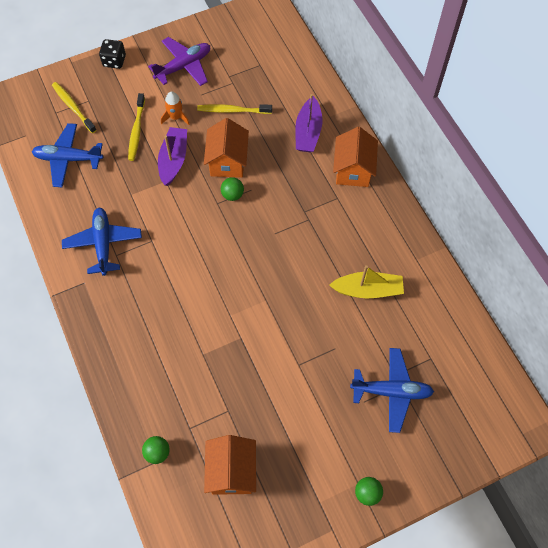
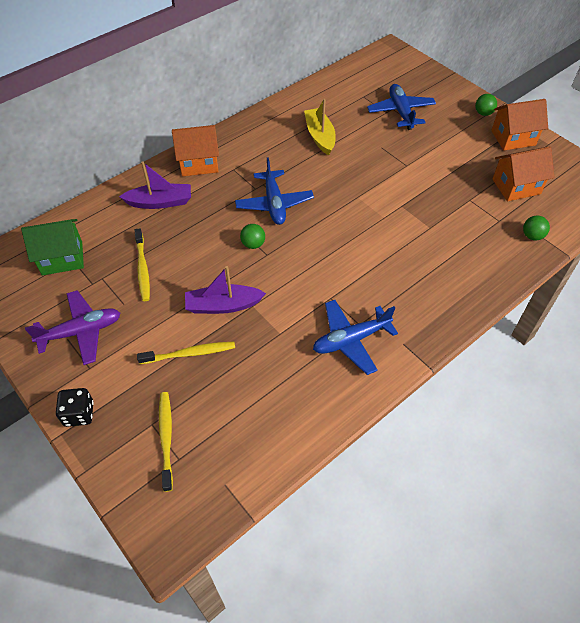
camera: 105 degrees left, 10 degrees down
(68, 159) = (249, 416): blue plane -> blue plane (274, 204)
(73, 107) = (166, 438): yellow toothbrush -> yellow toothbrush turned 135 degrees clockwise
(176, 117) = (162, 319): orange rocket -> none
(184, 66) = (81, 332): purple plane -> purple plane turned 120 degrees clockwise
(227, 161) = (212, 257): orange house -> orange house (513, 138)
(263, 58) = (62, 258): none -> green house

